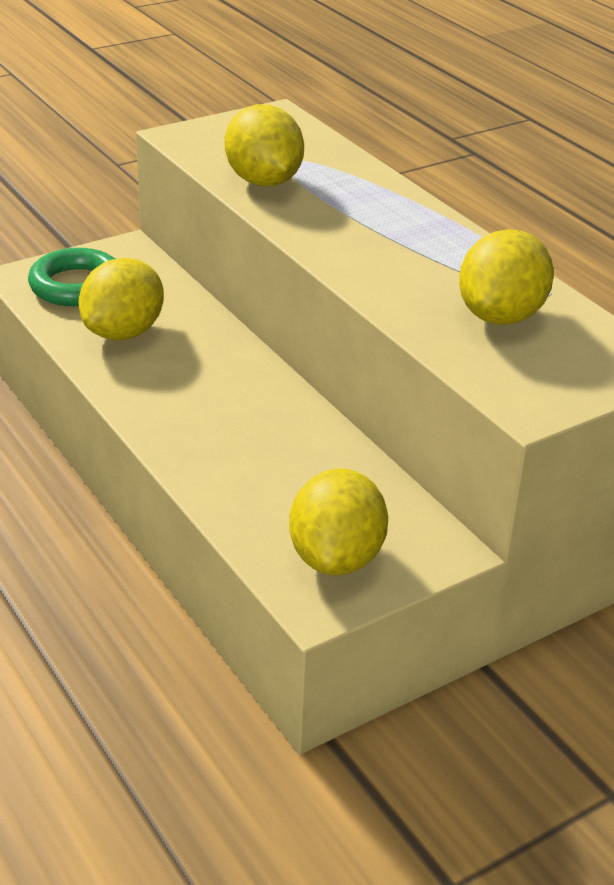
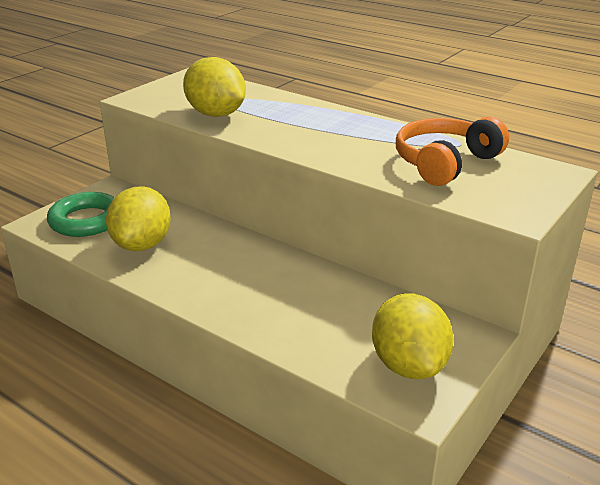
camera: 20 degrees left, 5 degrees down
(500, 316) = (445, 163): yellow lemon -> orange headphones

